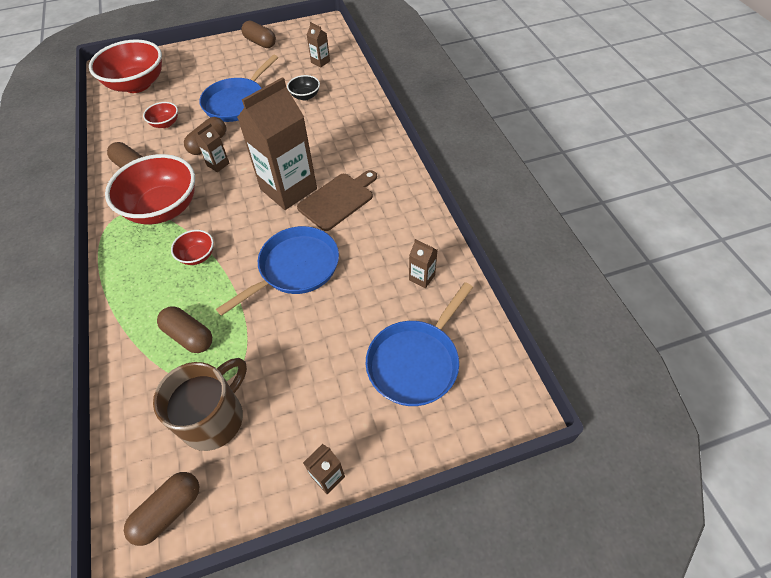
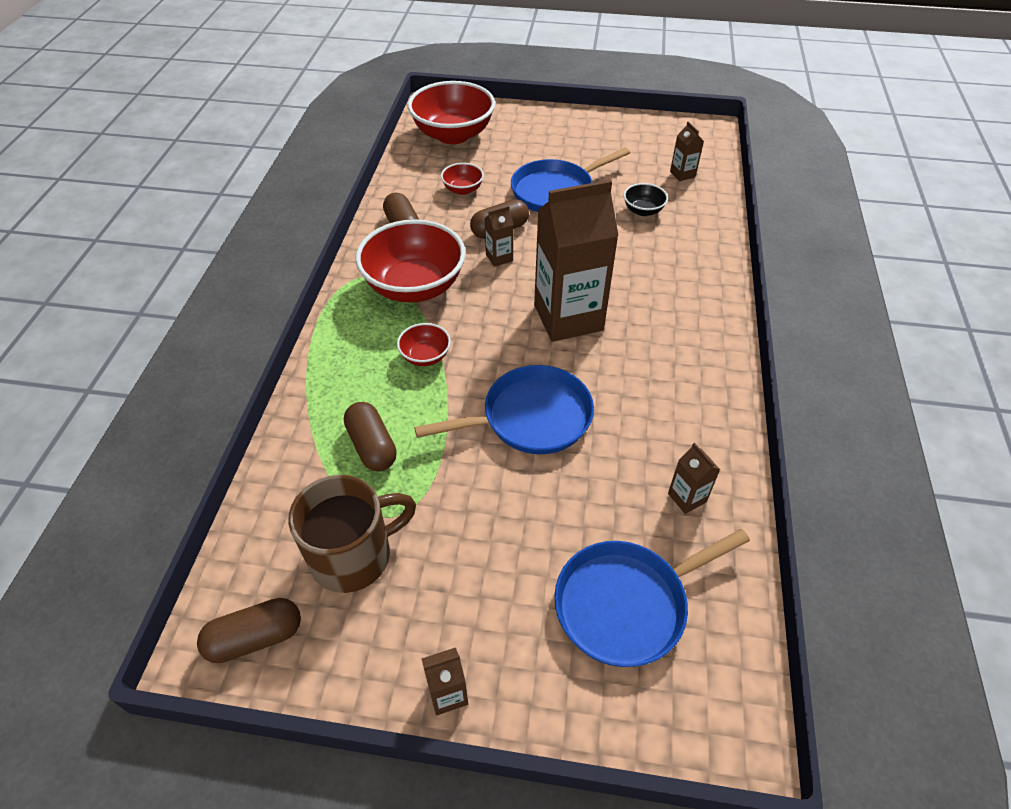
camera: 25 degrees right, 5 degrees down
(260, 43) = (618, 128): brown capsule -> none
(338, 200) = (624, 354): brown cutting board -> none

